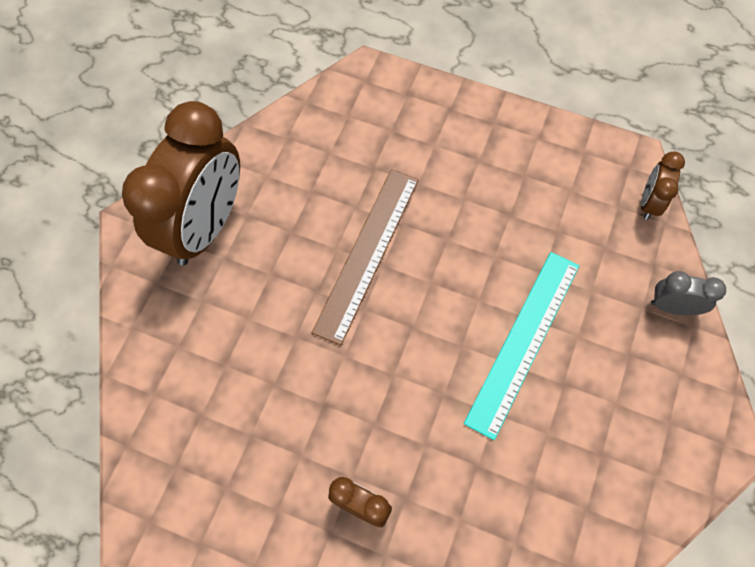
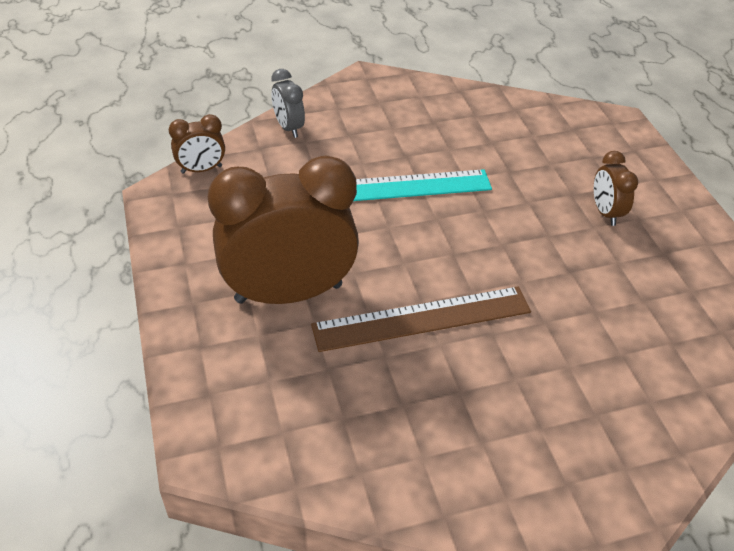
camera: 130 degrees left, 20 degrees down
(206, 226) = (530, 471): brown clock -> brown clock (289, 293)

